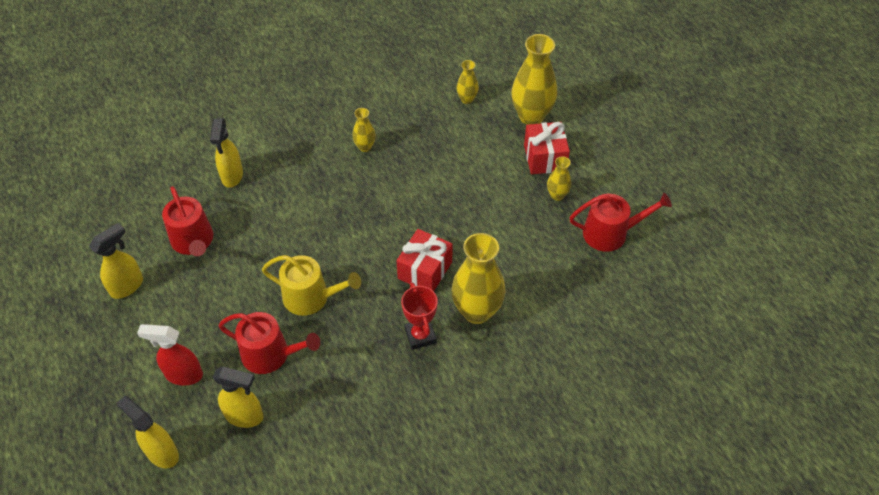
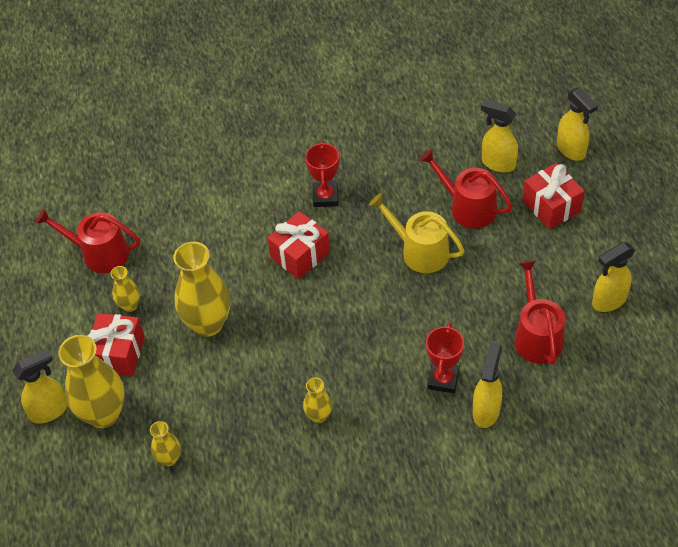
camera: 160 degrees left, 0 degrees up
(183, 375) = (551, 206): red spray bottle -> red gift
(270, 192) = (443, 379): none -> red trophy
(477, 311) = (265, 207): yellow vase -> yellow vase (208, 324)
(573, 110) = (50, 410): none -> yellow spray bottle

